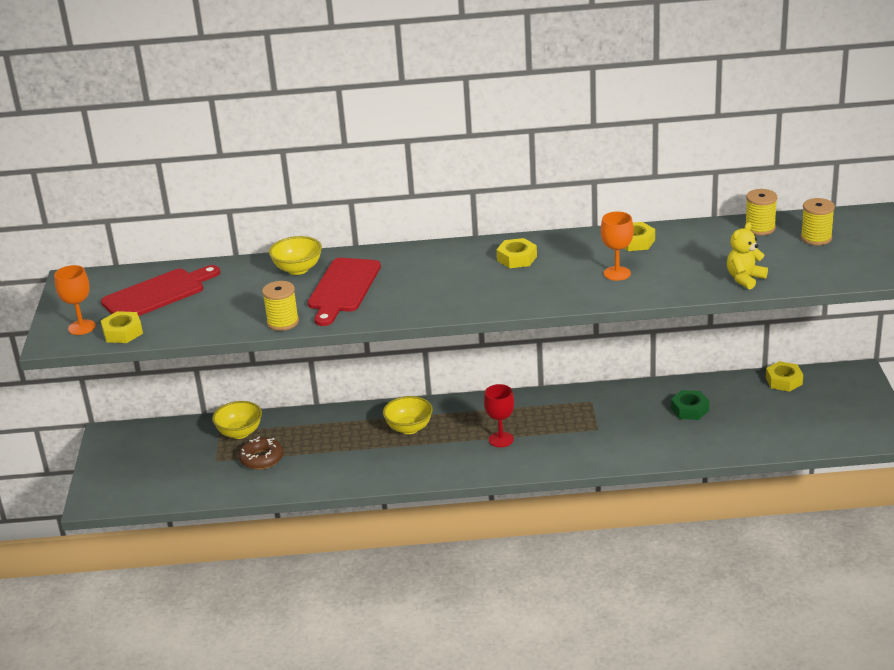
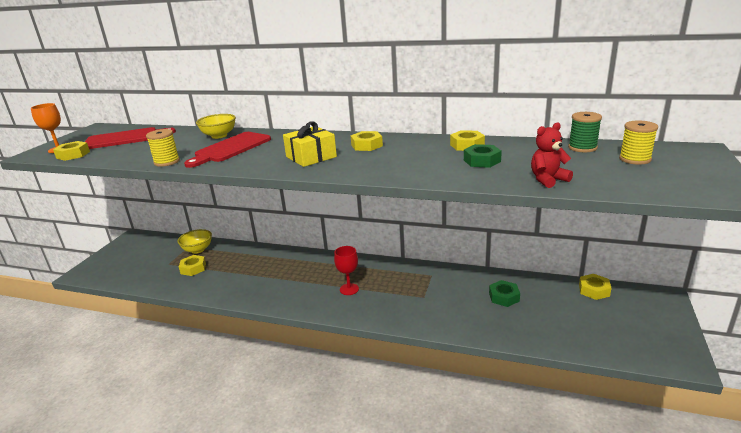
camera: 20 degrees right, 5 degrees down
(261, 459) = (193, 268): brown donut -> yellow nut
(409, 428) = (296, 268): yellow bowl -> none
(465, 286) = (311, 157): none -> yellow gift
(617, 273) = (435, 163): orange goblet -> none
(665, 263) = (482, 161): none -> green nut
(745, 279) = (548, 180): yellow teddy bear -> red teddy bear
(760, 228) = (582, 148): yellow spool -> green spool

